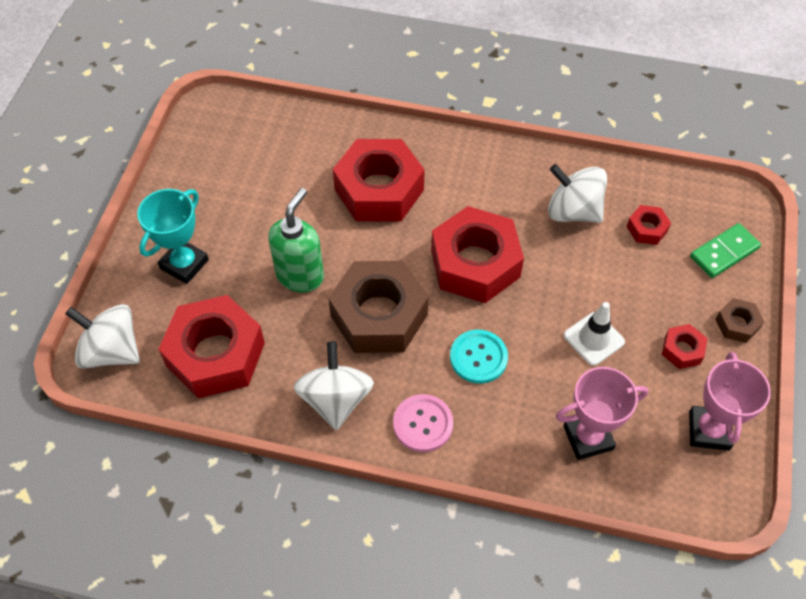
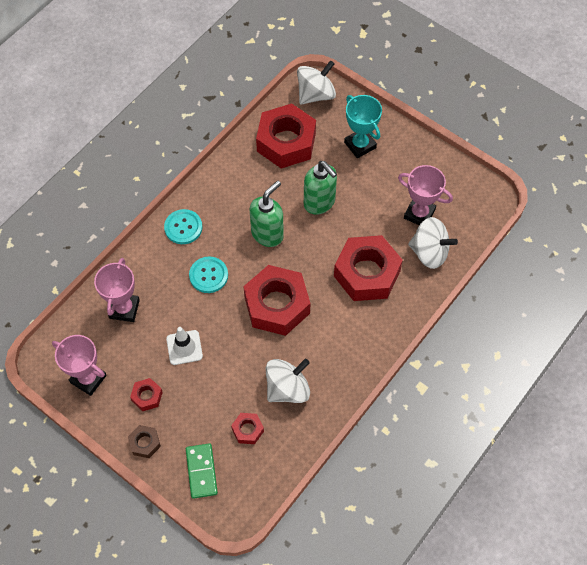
camera: 115 degrees right, 5 degrees up
(266, 167) = (419, 214): none -> pink trophy
(335, 399) = (223, 190): white spinning top -> white spinning top (429, 252)
(379, 315) = (267, 234): brown nut -> green soap dispenser
(423, 424) = (183, 227): pink button -> turquoise button

